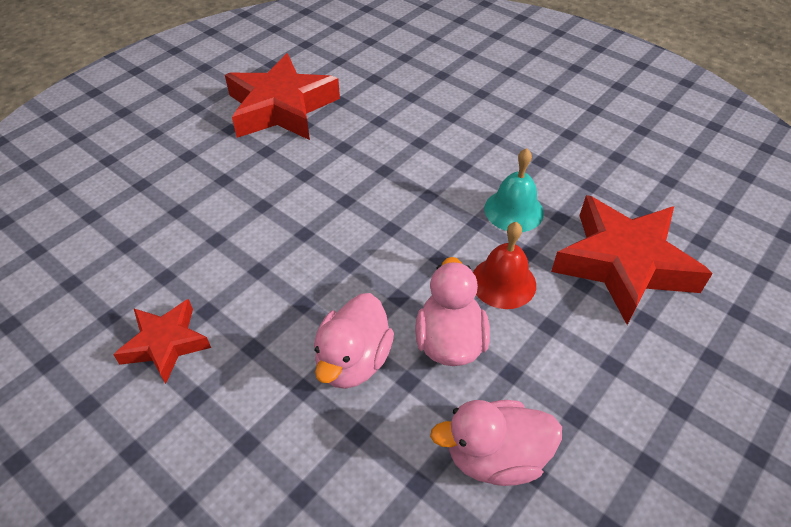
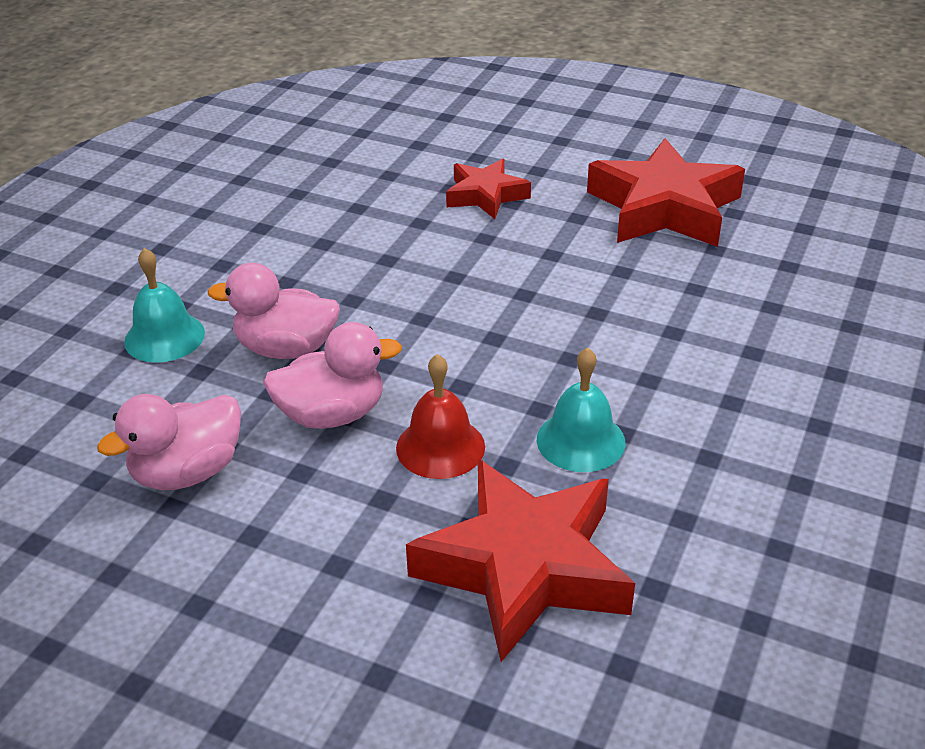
camera: 75 degrees right, 10 degrees down
(166, 344) = (276, 231): red star -> red star (486, 195)
(294, 460) = (164, 337): none -> turquoise bell
(495, 456) = (187, 472): pink duck -> pink duck turned 105 degrees counterclockwise

